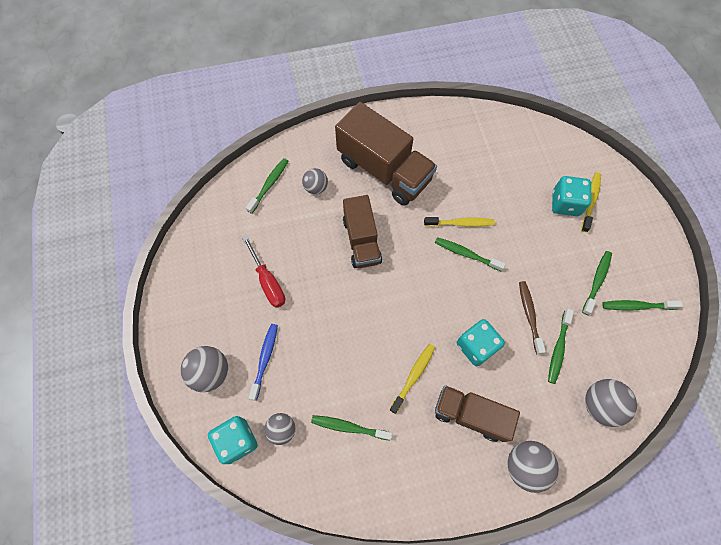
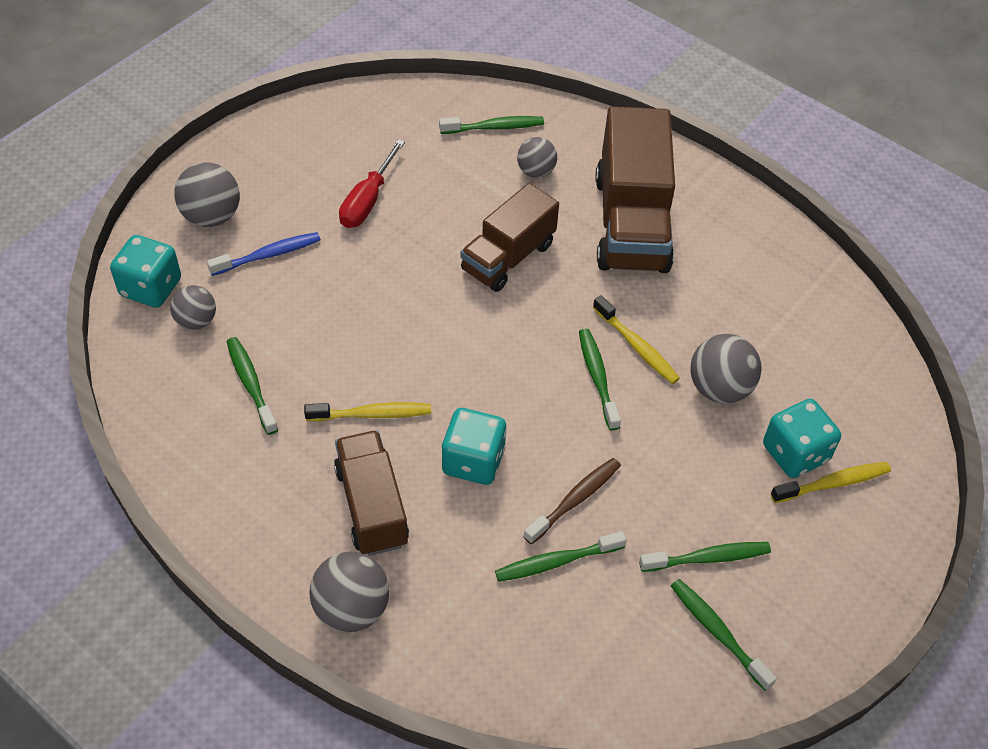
camera: 50 degrees right, 15 degrees down
(600, 405) = (516, 659): grey ball -> grey ball (719, 388)

